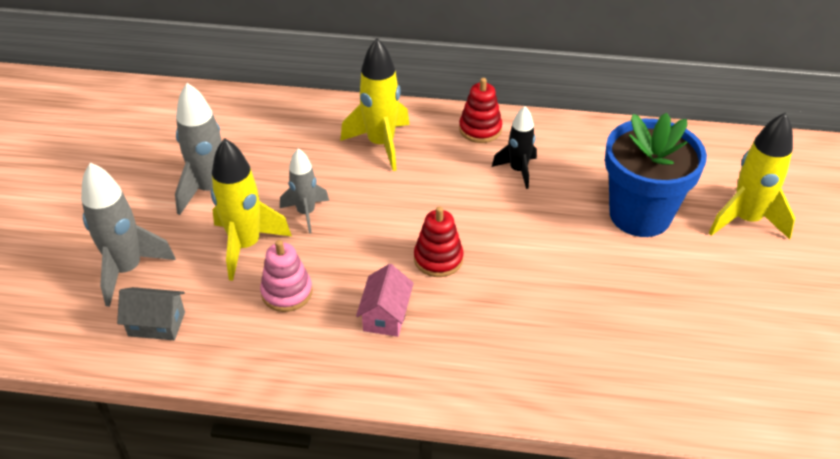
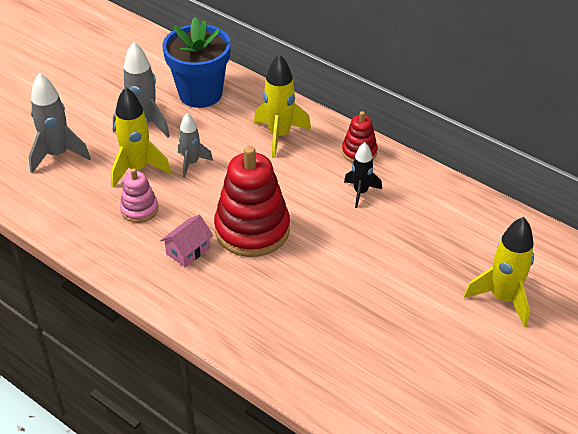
camera: 30 degrees right, 0 degrees up
(157, 324) = (50, 195): grey house -> none
(438, 259) = (252, 229): red stacking toy -> red stacking toy, size x1.96
(640, 215) = (423, 260): blue flower pot -> blue flower pot (200, 93)

